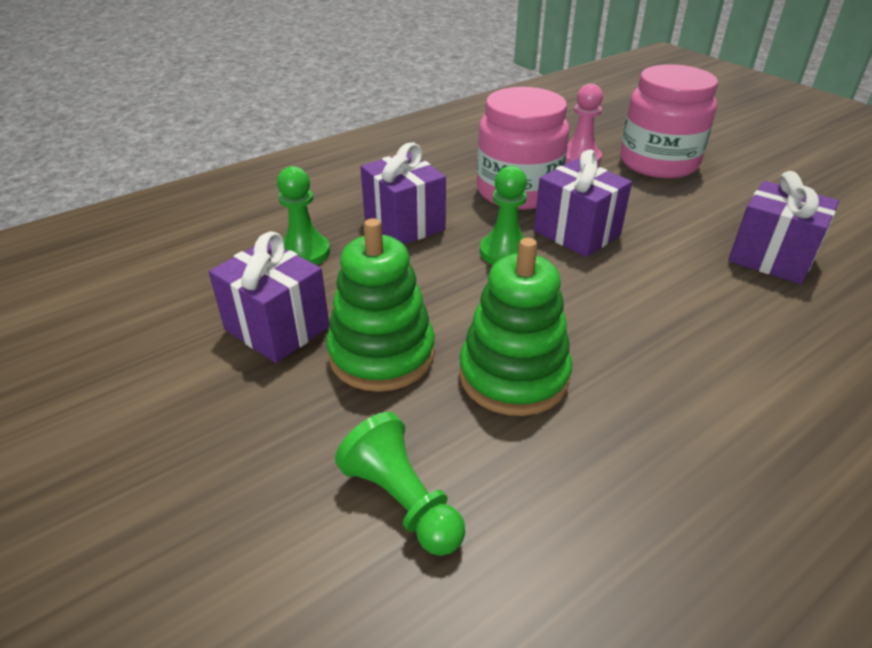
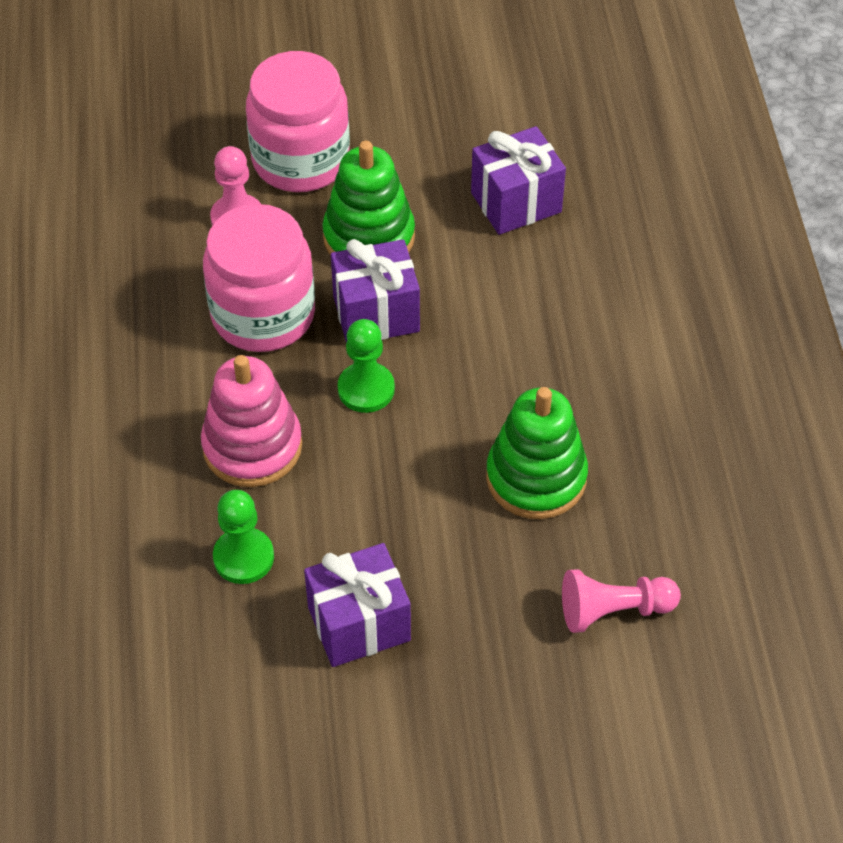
camera: 60 degrees left, 15 degrees up
(382, 354) = (450, 557): green stacking toy -> green stacking toy (369, 237)
(402, 501) = (613, 610): green pawn -> pink pawn
(404, 224) = (252, 446): purple gift -> pink stacking toy

